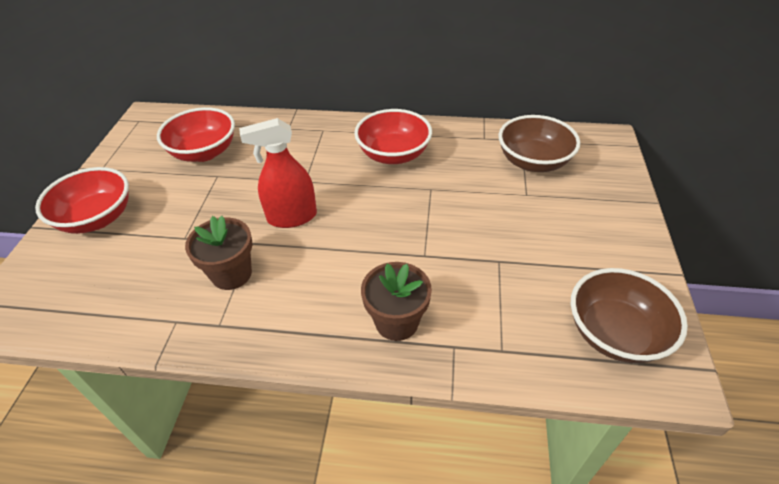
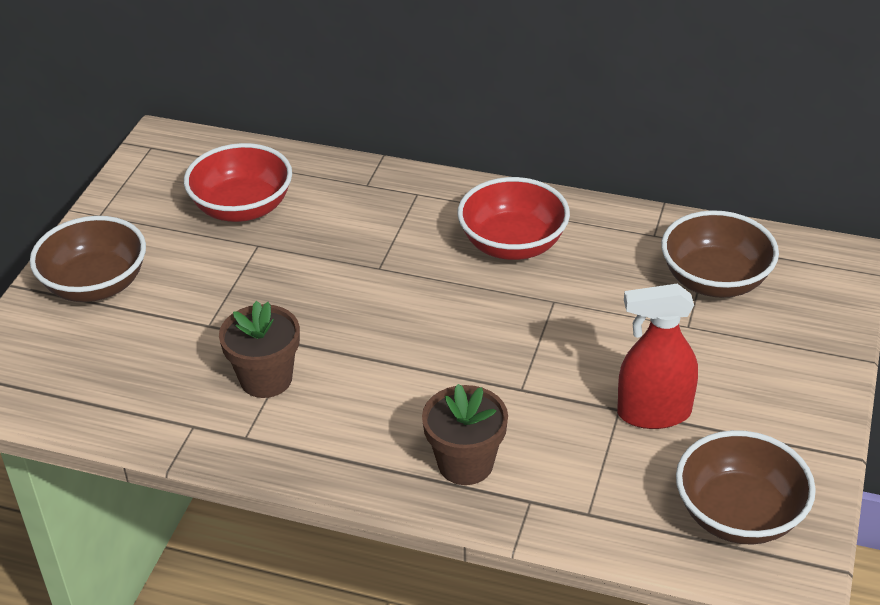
camera: 10 degrees right, 5 degrees down
(97, 218) = (96, 285): red bowl -> brown bowl
(292, 217) = (353, 316): red spray bottle -> red spray bottle (653, 413)

